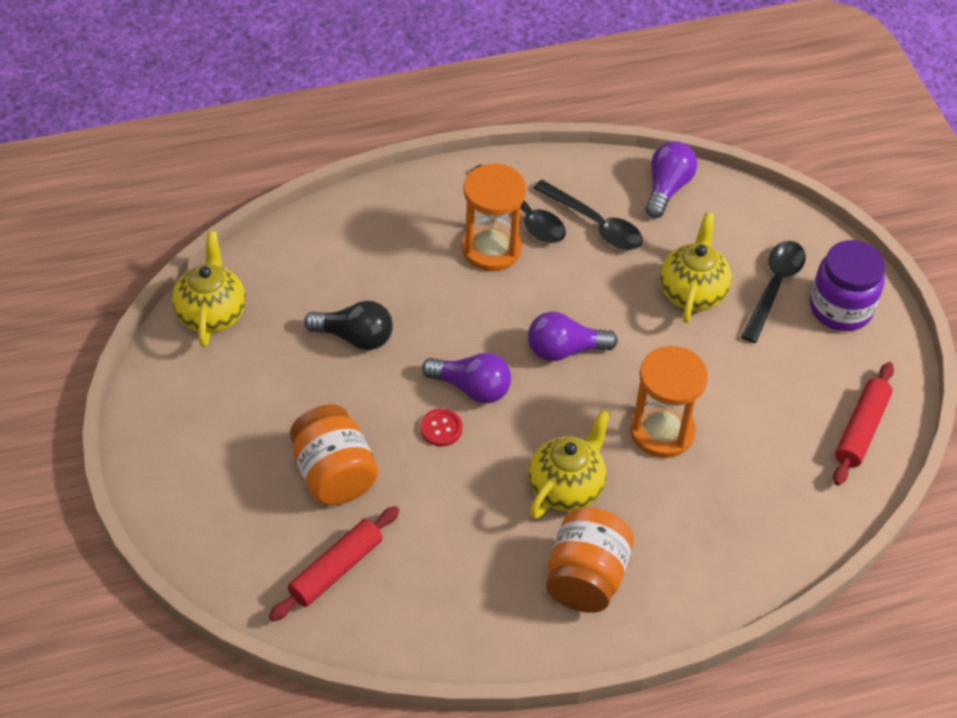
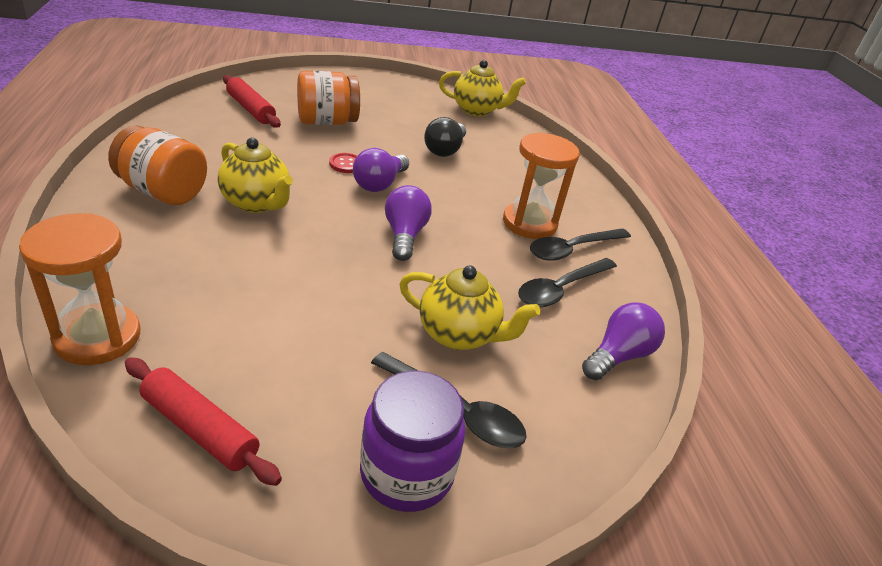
camera: 95 degrees right, 15 degrees down
(662, 431) = (286, 267): orange hourglass -> orange hourglass (97, 337)
(667, 188) = (618, 355): purple light bulb -> purple light bulb turned 75 degrees counterclockwise

